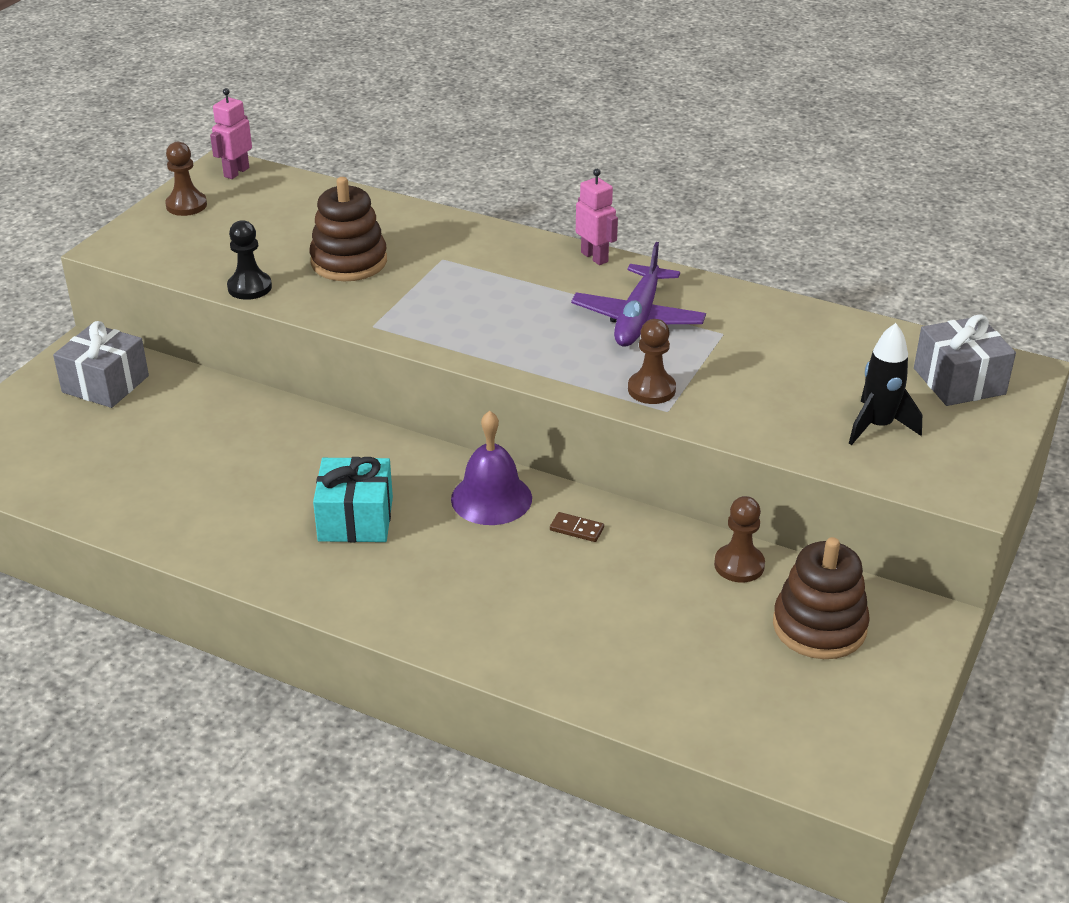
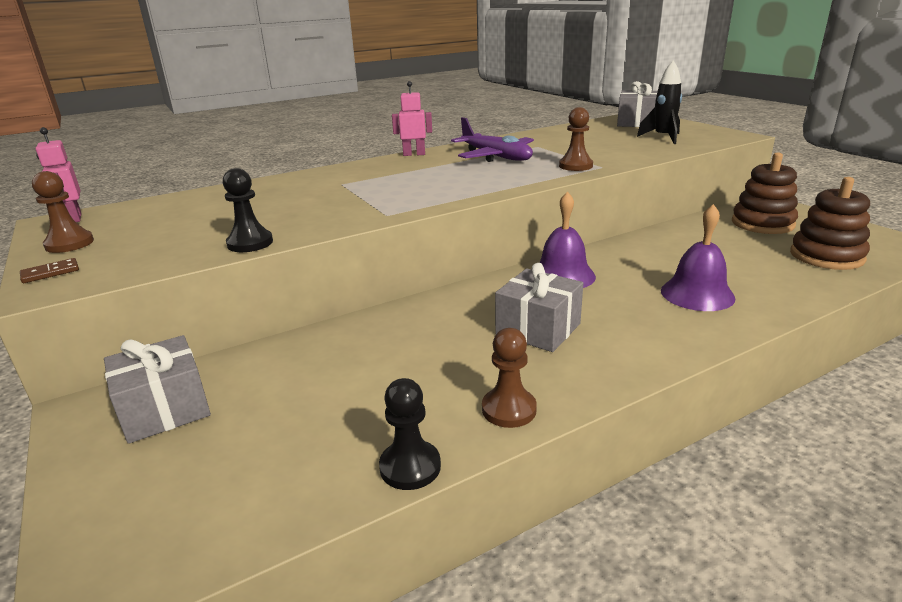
camera: 55 degrees left, 10 degrees down
(113, 524) = (410, 467): none -> black pawn
(349, 262) = (288, 207): brown stacking toy -> brown stacking toy (826, 256)
(355, 519) = (538, 329): turquoise gift -> grey gift
(521, 607) = (697, 294): none -> purple bell
(577, 529) = (622, 258): brown domino -> brown domino (50, 273)
(739, 565) = (693, 228): brown pawn -> brown pawn (509, 409)

